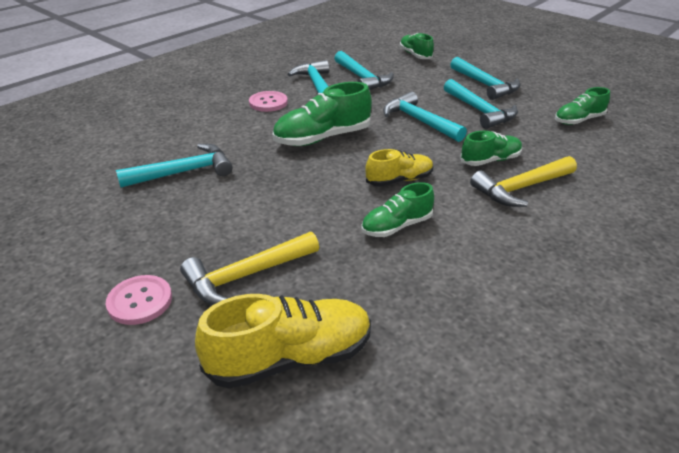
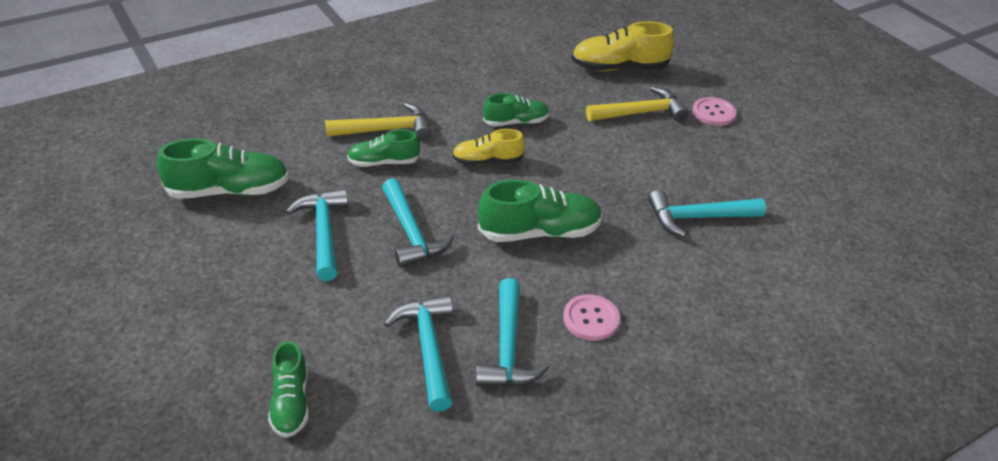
camera: 165 degrees left, 5 degrees up
(485, 85) = (262, 283): turquoise hammer -> none
(578, 120) = (229, 190): green shoe -> green shoe, size x1.60

